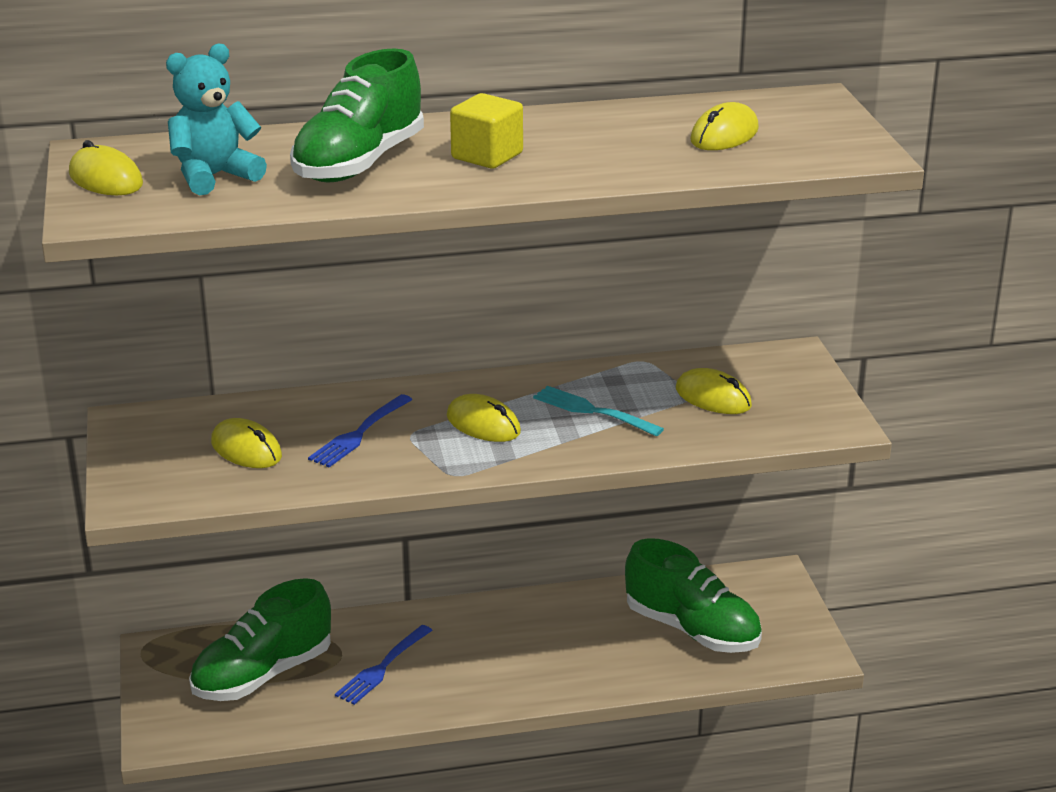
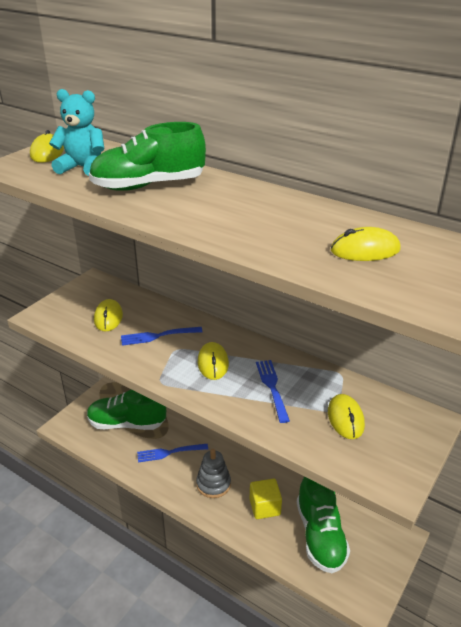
camera: 45 degrees right, 5 degrees up
(487, 156) = (211, 206): yellow cube -> yellow cube (265, 507)
(495, 662) = (213, 484): none -> grey stacking toy
(594, 411) = (272, 388): turquoise fork -> blue fork

